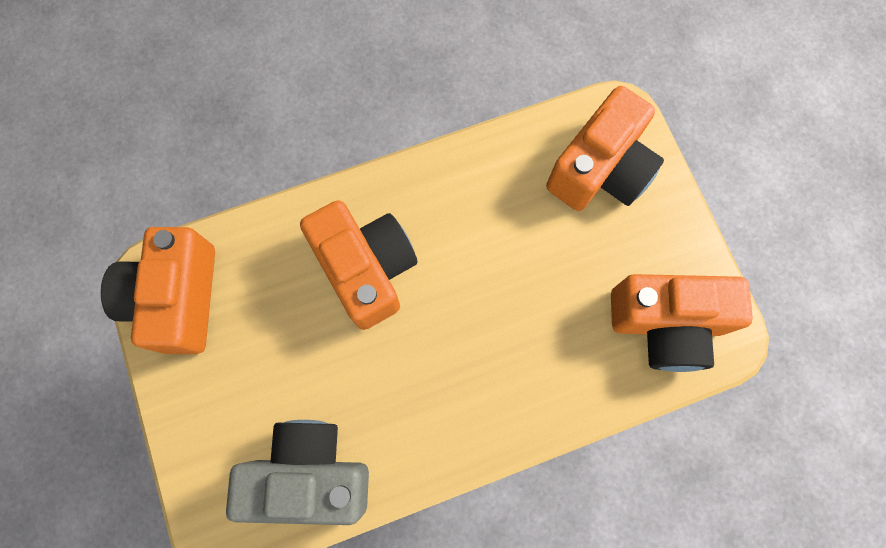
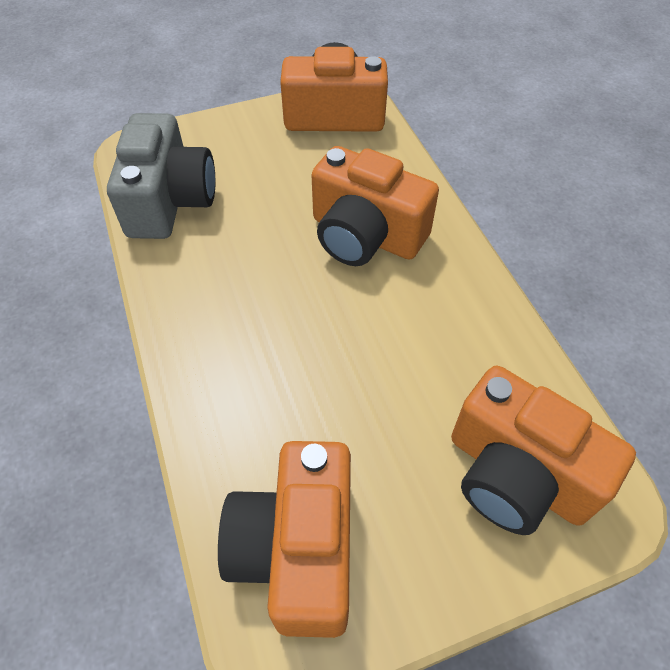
camera: 90 degrees right, 20 degrees down
(366, 269) = (365, 235): orange camera -> orange camera turned 60 degrees clockwise

